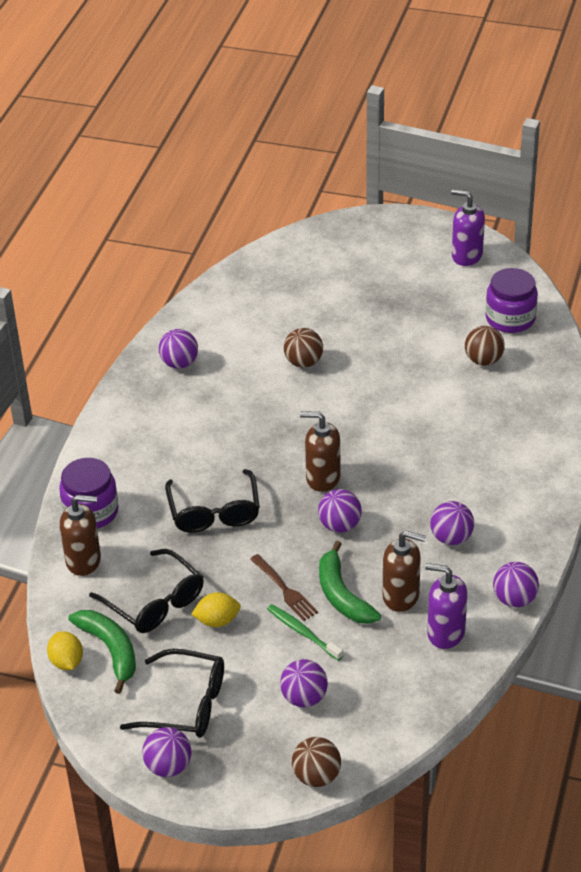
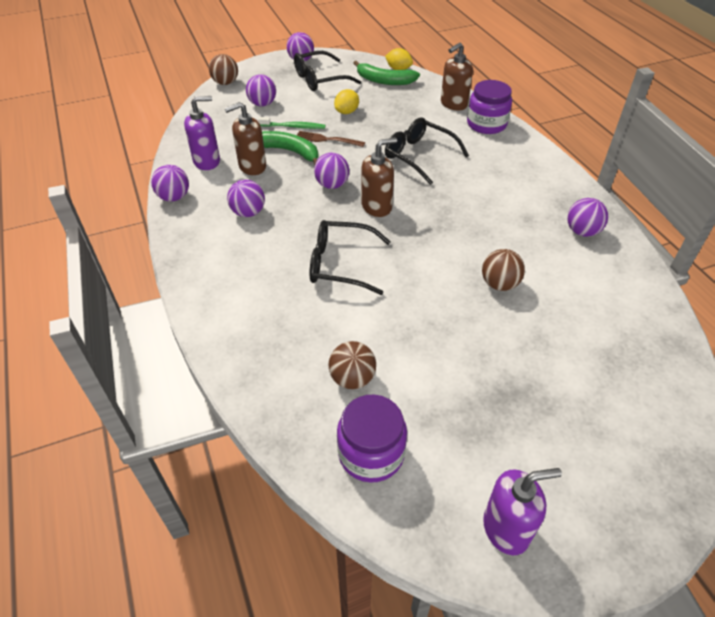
camera: 140 degrees right, 5 degrees up
(155, 602) = (390, 105): black glasses -> black glasses (340, 264)

